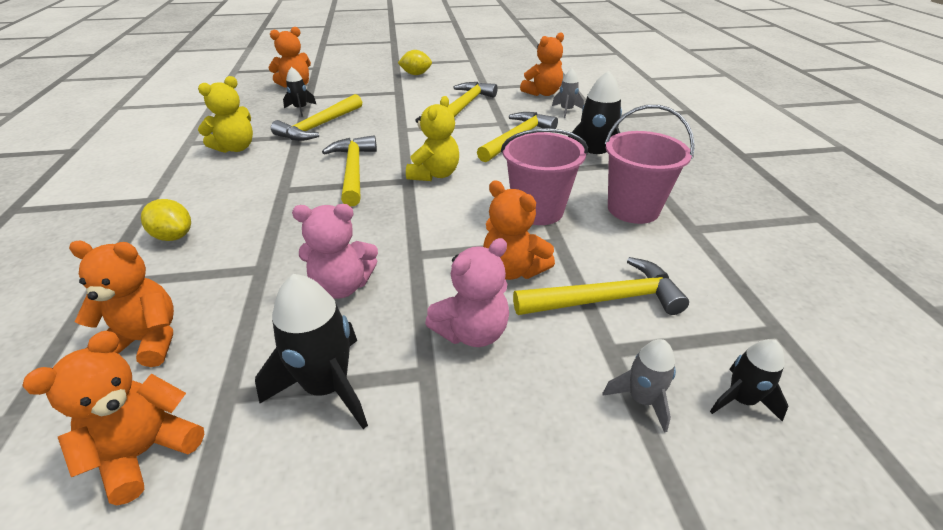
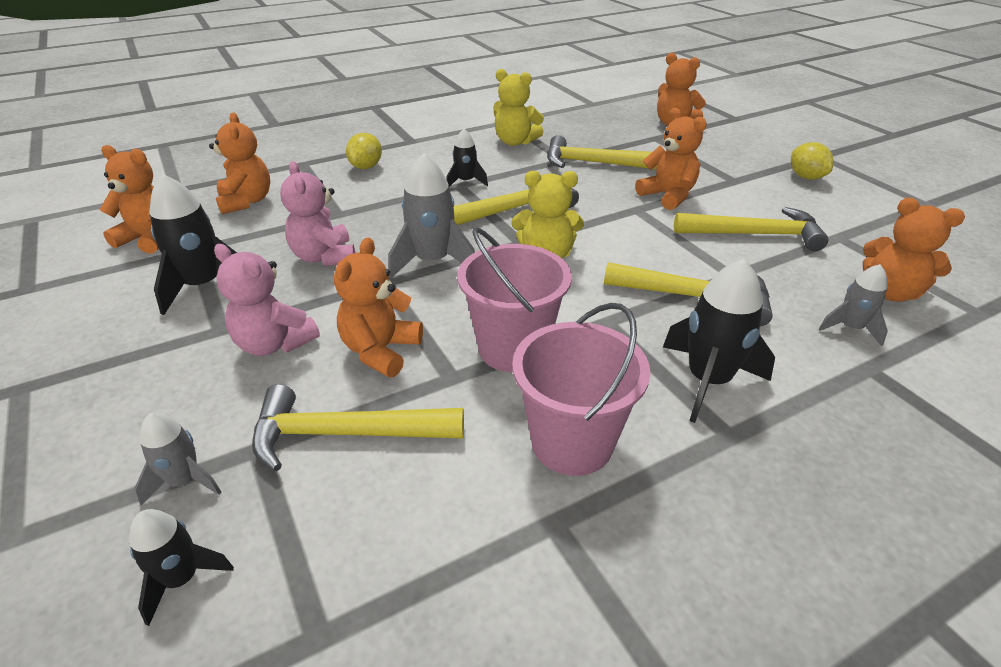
camera: 70 degrees right, 0 degrees up
(301, 109) = (622, 143): black rocket -> black rocket (465, 181)
(396, 115) = (668, 196): none -> orange teddy bear
(402, 225) = (432, 261): none -> grey rocket
(605, 299) = (346, 434): yellow hammer -> yellow hammer turned 120 degrees clockwise

